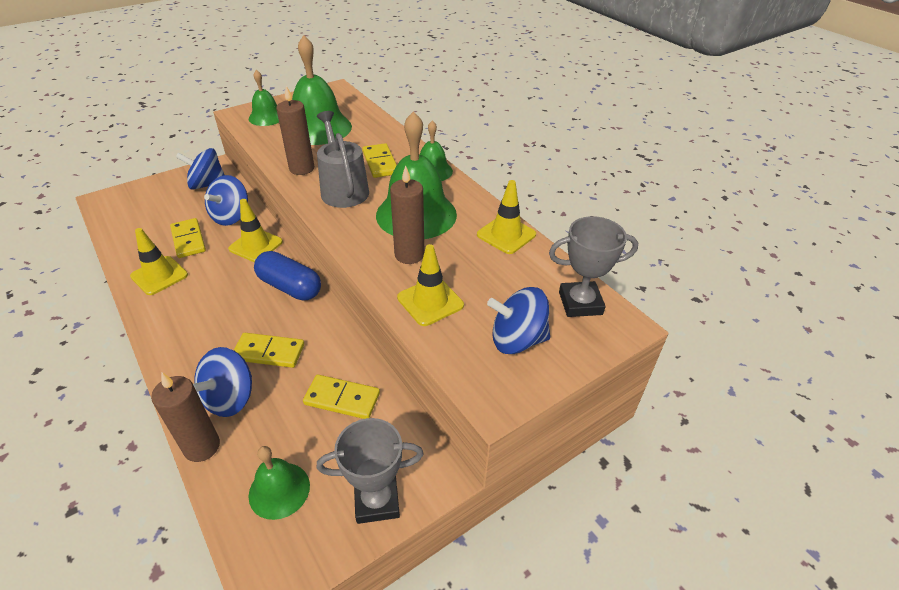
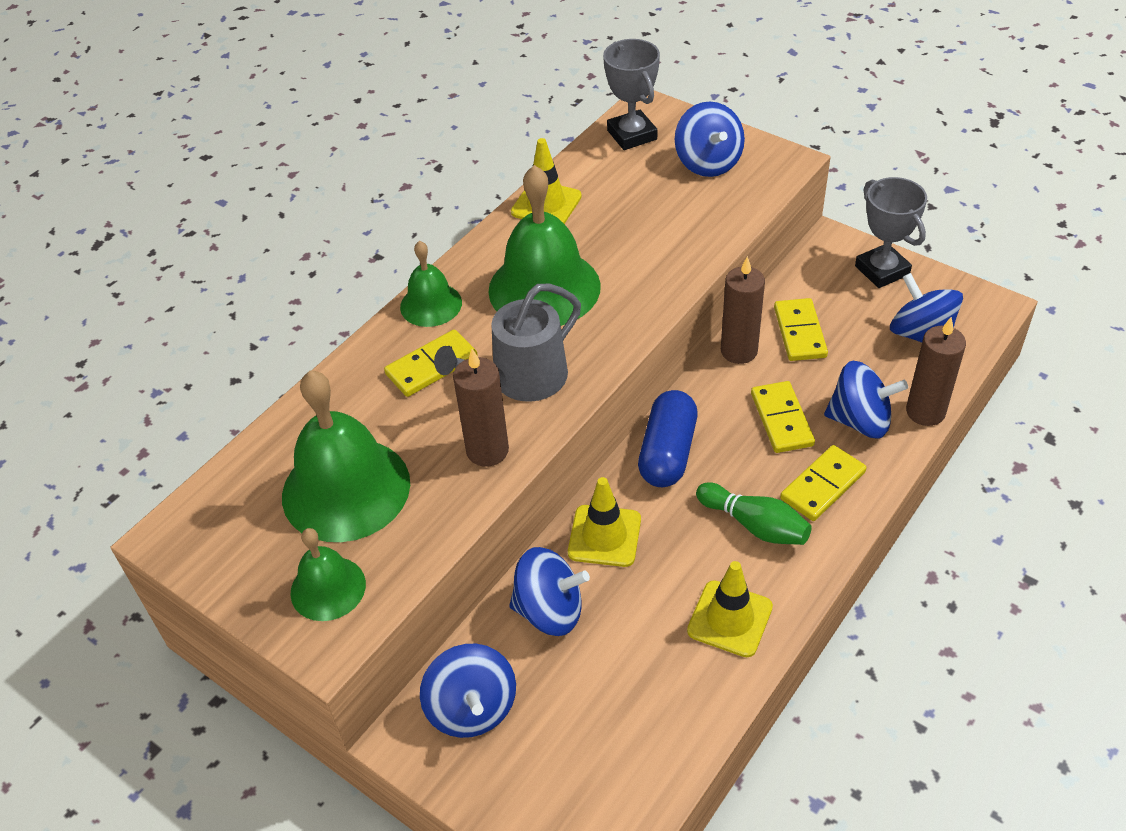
camera: 105 degrees left, 5 degrees up
(188, 240) = (635, 634): yellow domino -> yellow domino (822, 485)
(203, 307) = (755, 525): none -> green bowling pin
(279, 490) = (921, 334): green bell -> blue spinning top
(409, 255) = (627, 269): brown candle -> brown candle (739, 351)
(430, 301) = (693, 230): yellow traffic cone -> none

